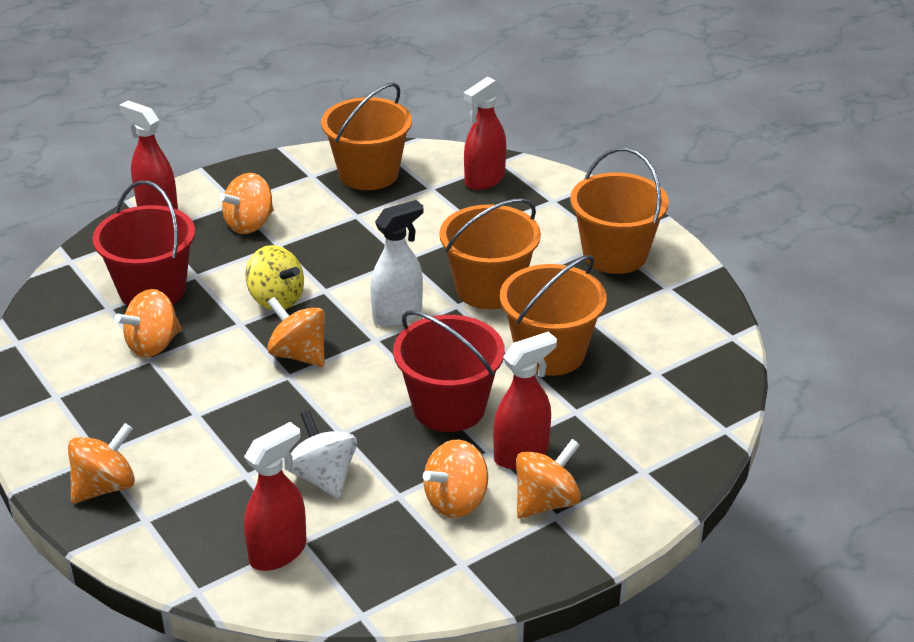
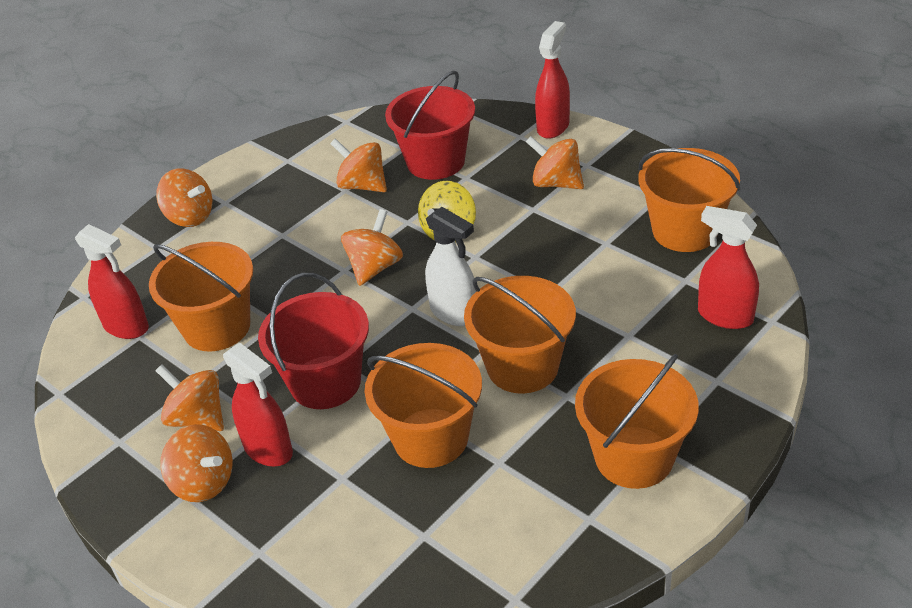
camera: 80 degrees right, 5 degrees up
(323, 477) = (217, 327): white spinning top -> orange bucket

